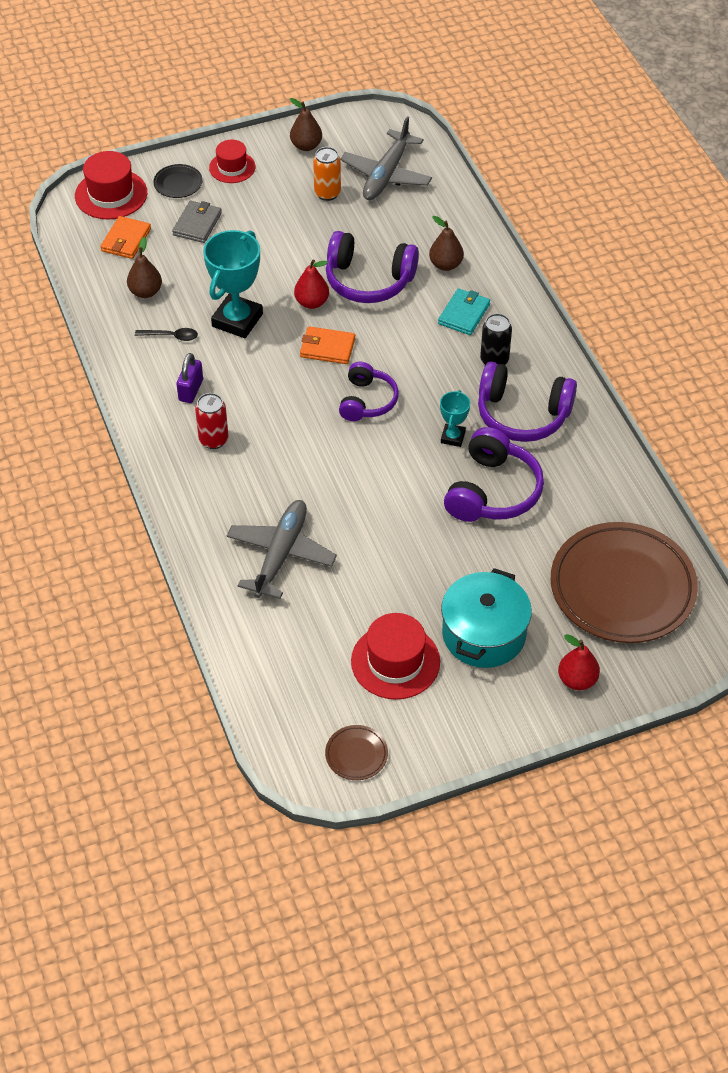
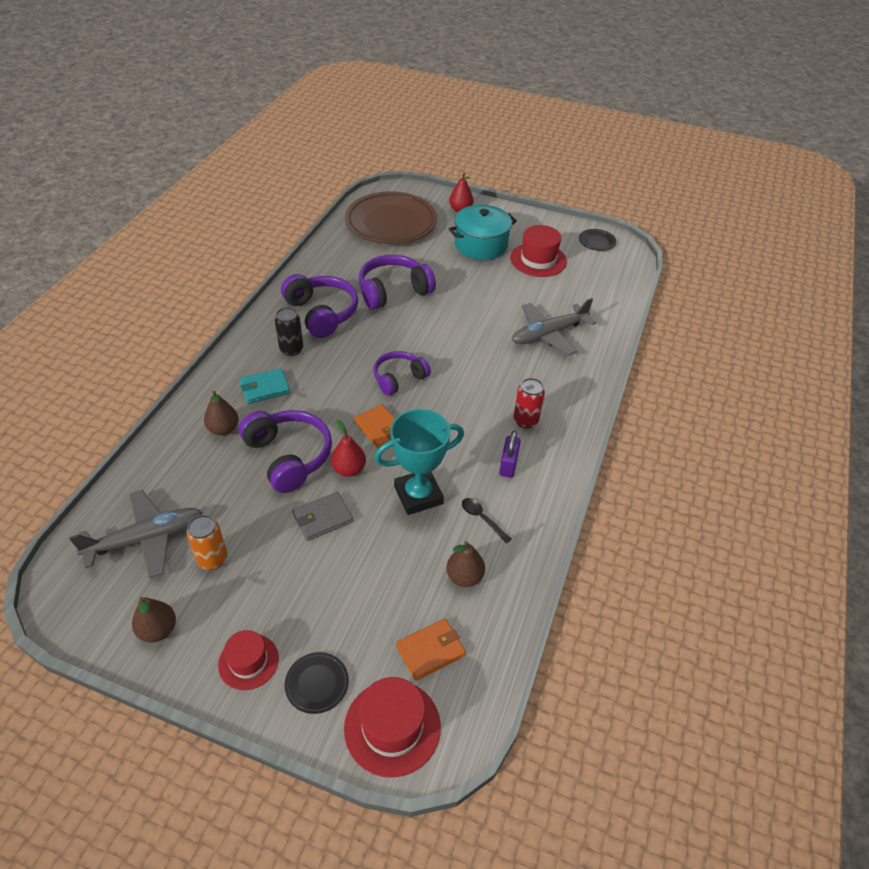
camera: 140 degrees left, 5 degrees down
(191, 390) = (508, 465): purple padlock -> purple padlock turned 45 degrees counterclockwise
(197, 224) = (351, 616): grey wallet -> grey wallet (322, 518)
(356, 754) = (596, 242): brown plate -> black plate
(453, 437) = (377, 327): turquoise trophy -> none

